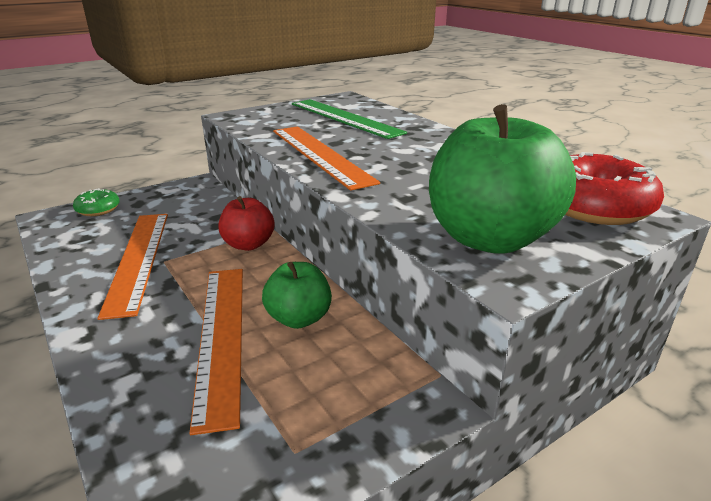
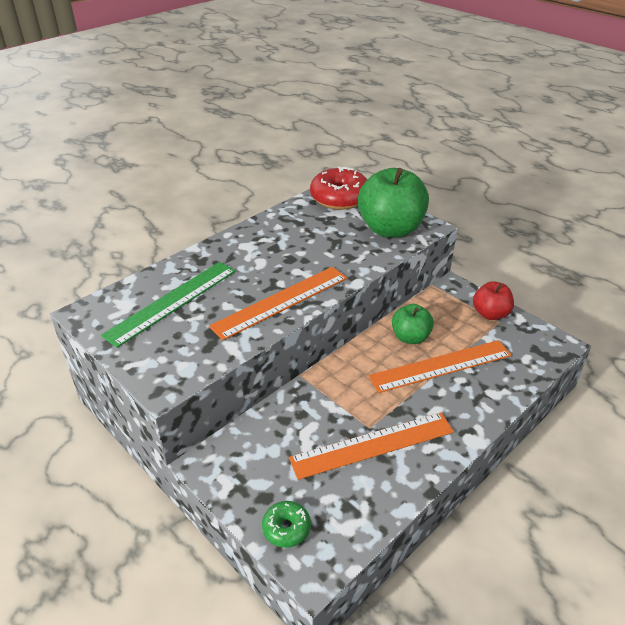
camera: 100 degrees left, 10 degrees up
(248, 244) = (330, 383): red apple -> red apple (490, 314)

